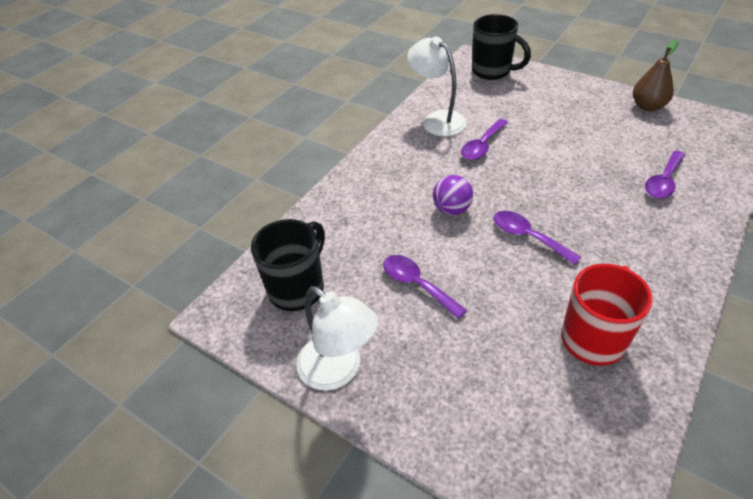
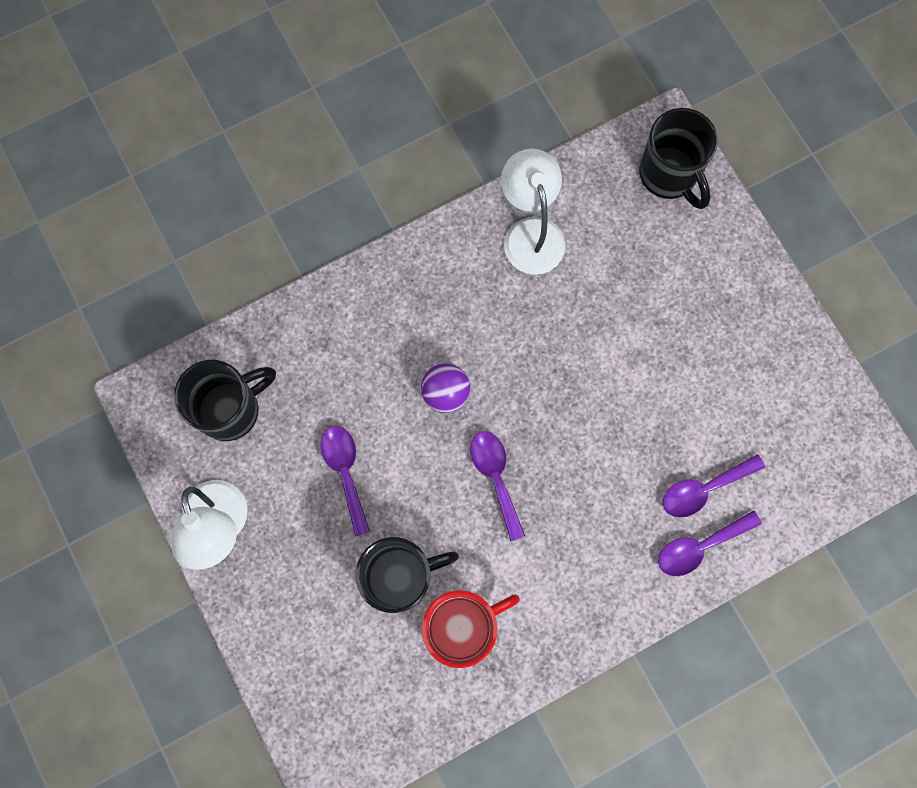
camera: 25 degrees right, 30 degrees up
(482, 146) = (550, 312): purple spoon -> purple spoon (700, 546)
(516, 329) = (401, 577): none -> black mug
(647, 106) = (804, 362): brown pear -> none

